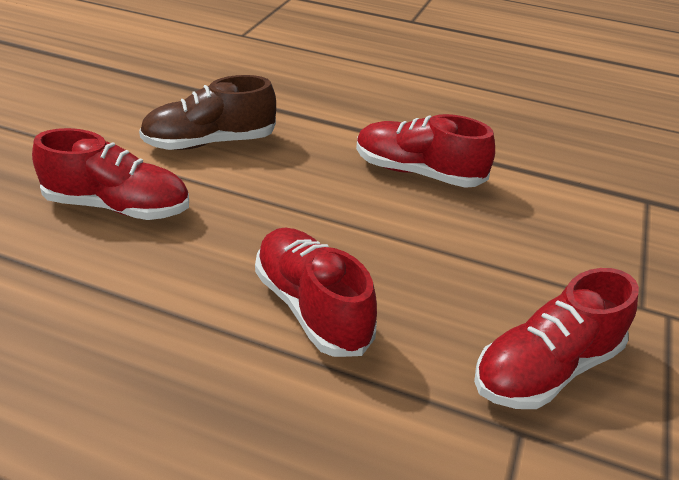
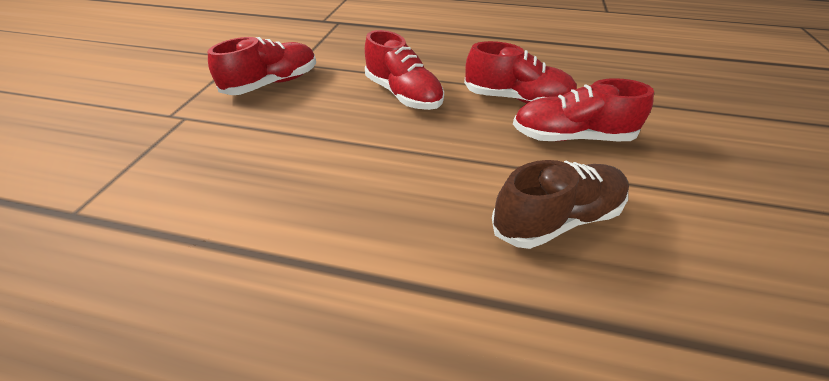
camera: 175 degrees right, 5 degrees up
(418, 173) = (319, 213): red shoe -> red shoe (516, 99)

